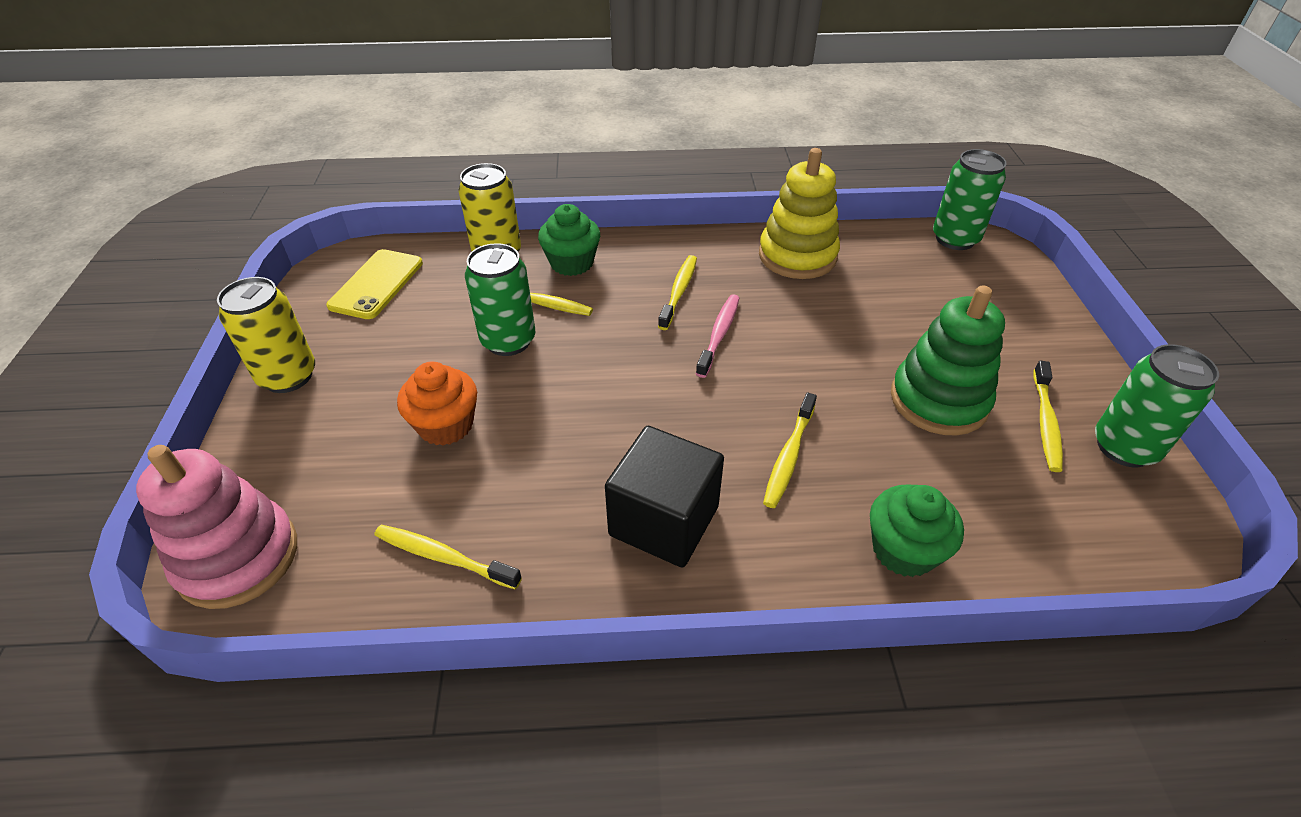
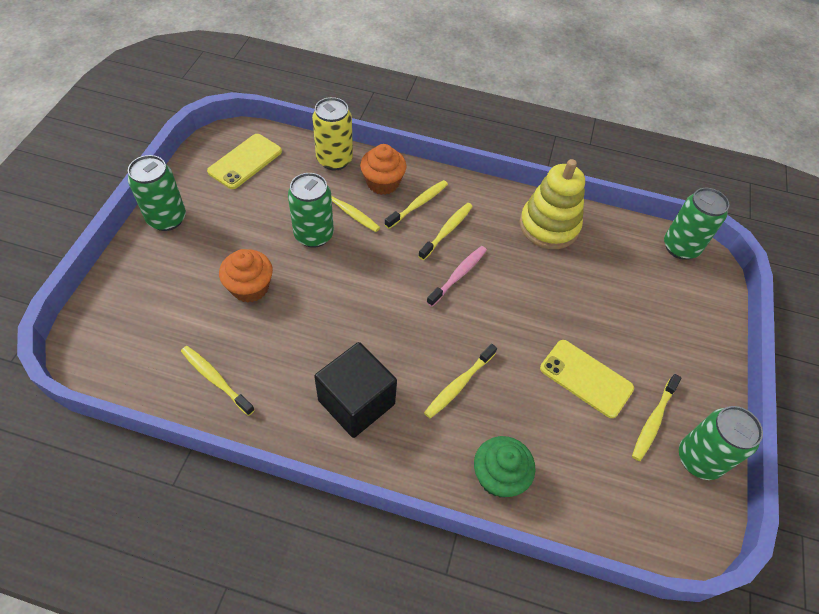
camera: 15 degrees right, 10 degrees up
(238, 557) = (101, 338): pink stacking toy -> none
(288, 376) = (167, 219): yellow can -> green can
(571, 263) = (383, 183): green cupcake -> orange cupcake
(628, 274) = (418, 204): none -> yellow toothbrush
(938, 400) = (586, 378): green stacking toy -> yellow phone

